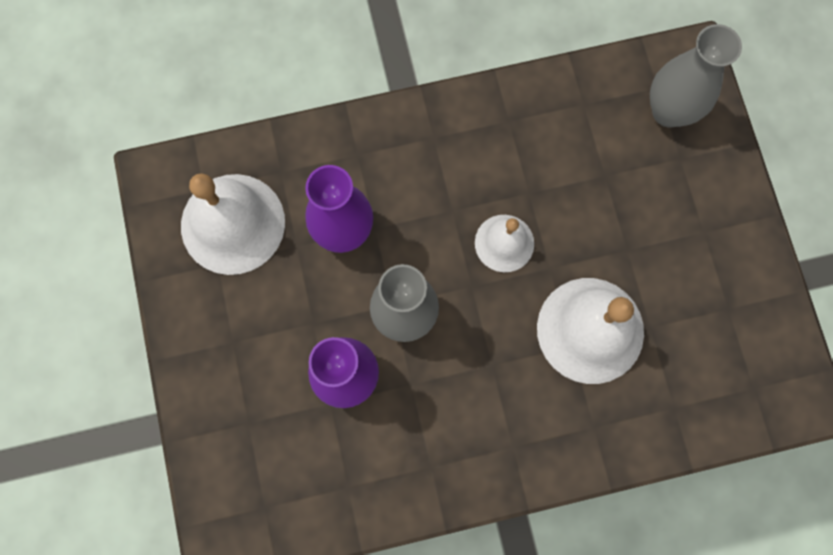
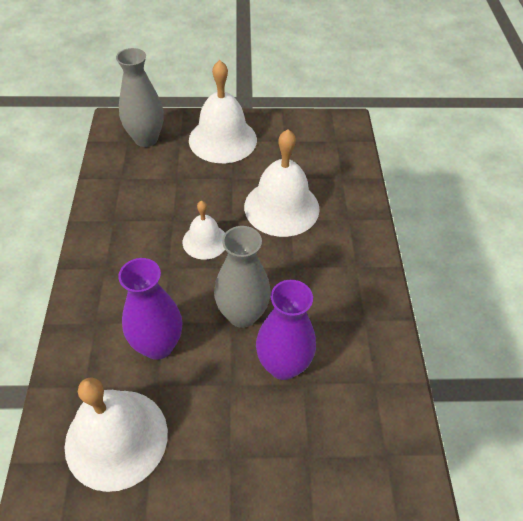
camera: 80 degrees left, 25 degrees down
(702, 217) = (222, 139): none -> white bell

